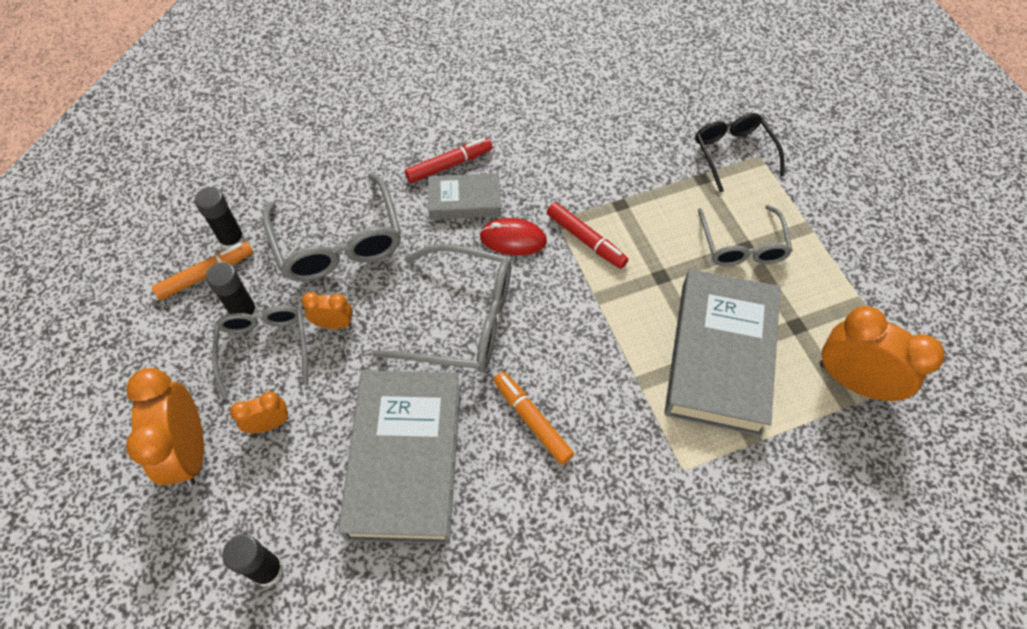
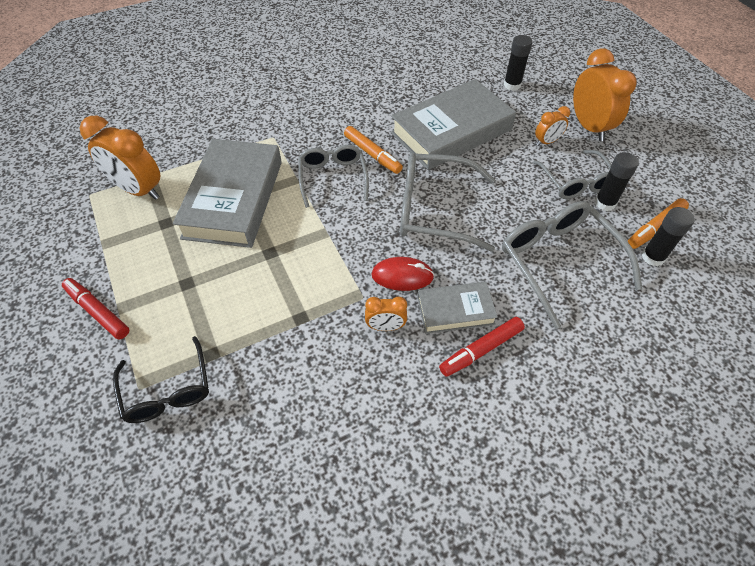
camera: 175 degrees right, 5 degrees down
(334, 324) = (532, 200): orange clock -> orange clock (385, 327)
(405, 459) = (451, 131): grey book -> grey book turned 60 degrees clockwise
(586, 240) = (335, 280): red marker -> red marker (98, 311)
(742, 246) = (190, 285): grey glasses -> grey glasses (333, 178)

